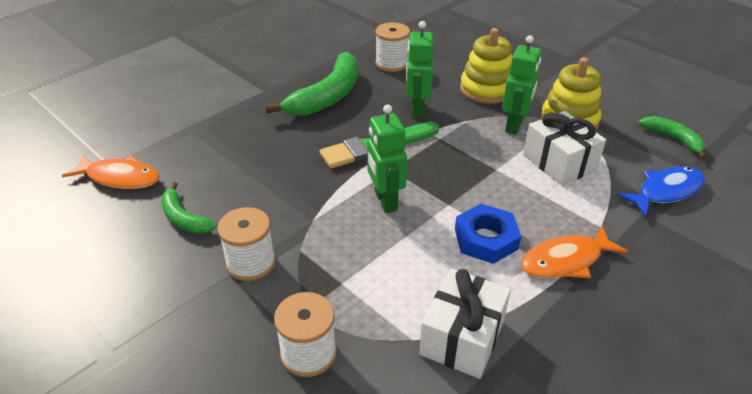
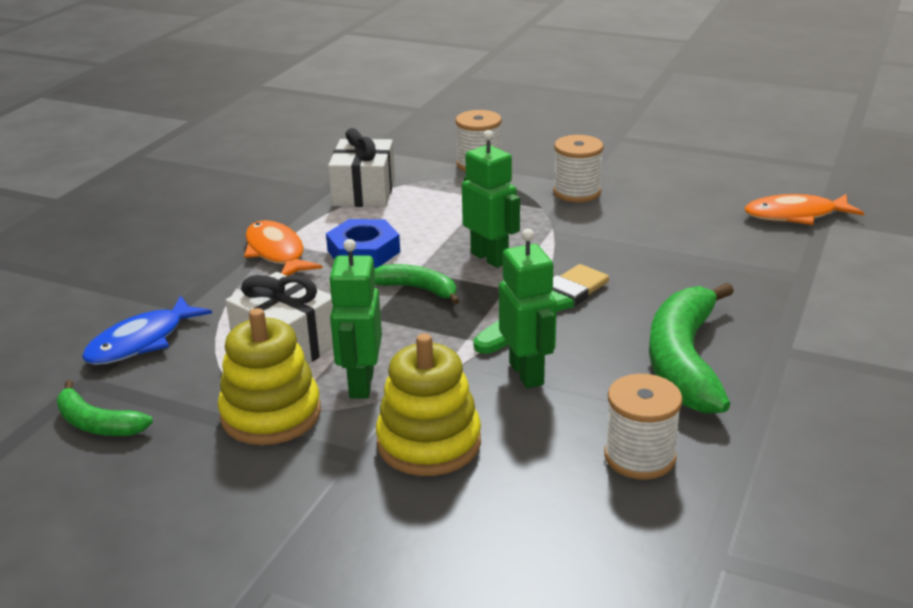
camera: 160 degrees right, 10 degrees down
(184, 218) = (678, 203): green banana -> green banana (417, 289)
(566, 260) = (276, 253): orange fish -> orange fish turned 75 degrees counterclockwise

